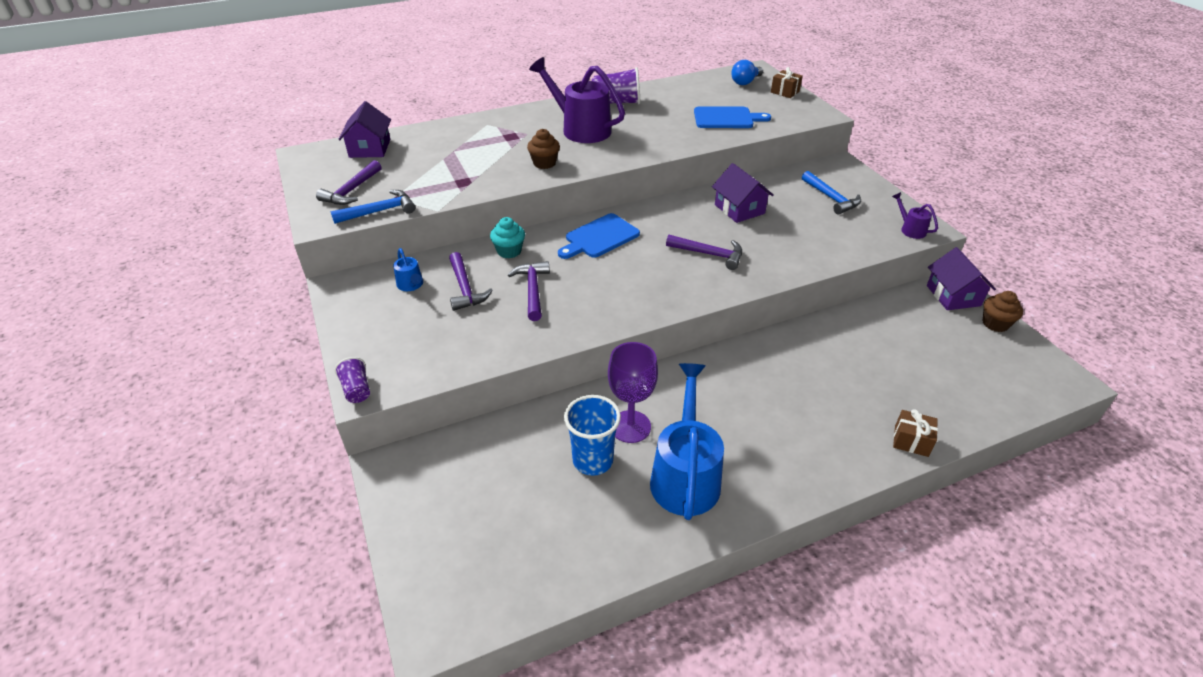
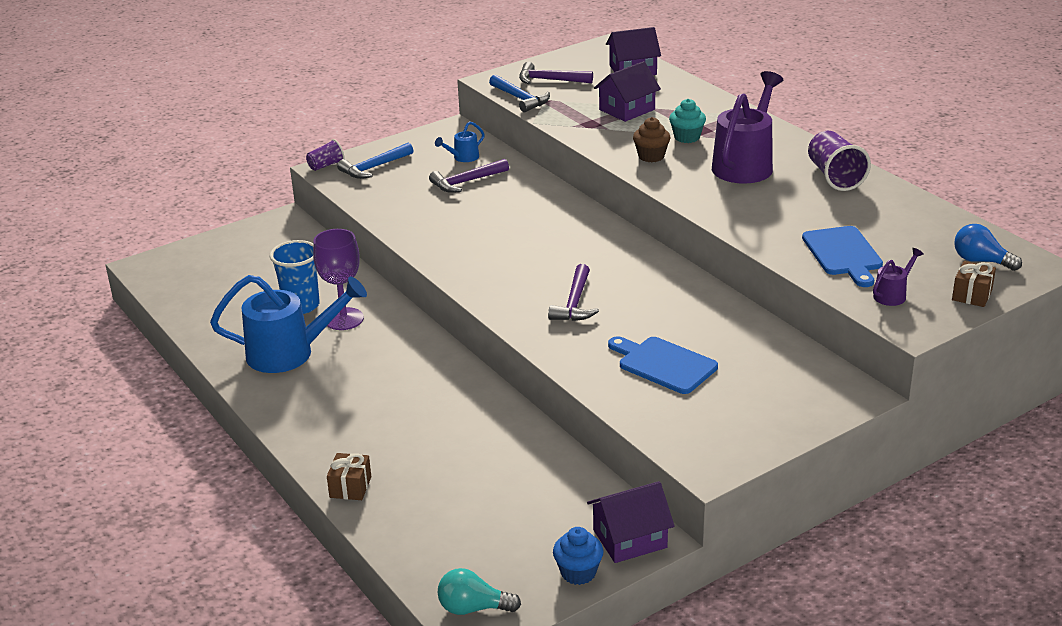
camera: 80 degrees right, 10 degrees down
(509, 251) = (534, 192): turquoise cupcake -> turquoise cupcake (687, 137)
(532, 290) = (474, 213): purple hammer -> none
(599, 237) = (580, 235): blue cutting board -> blue cutting board (664, 364)
(739, 209) = (684, 316): purple house -> purple house (627, 109)
(831, 198) = (750, 385): blue hammer -> blue hammer (374, 167)
(910, 229) = (700, 451): purple watering can -> purple watering can (893, 294)
(995, 324) = (578, 572): brown cupcake -> blue cupcake
(1049, 380) = (473, 608): none -> turquoise light bulb

